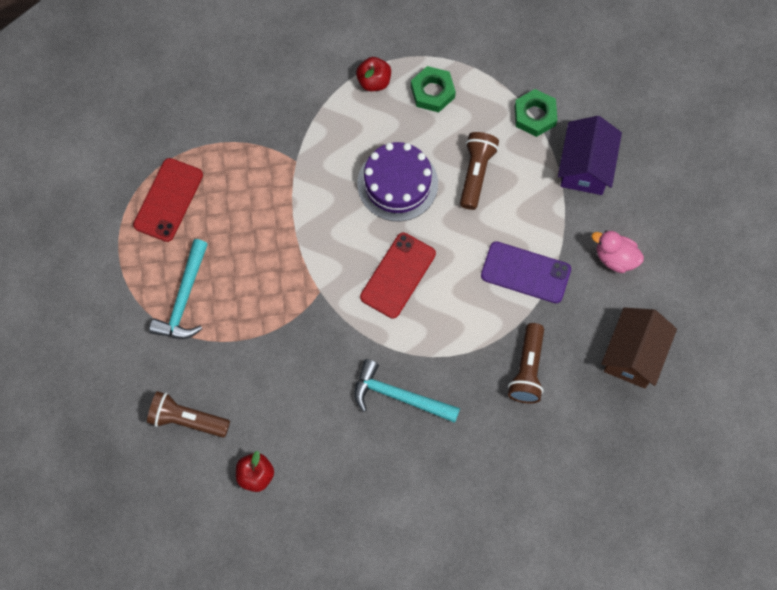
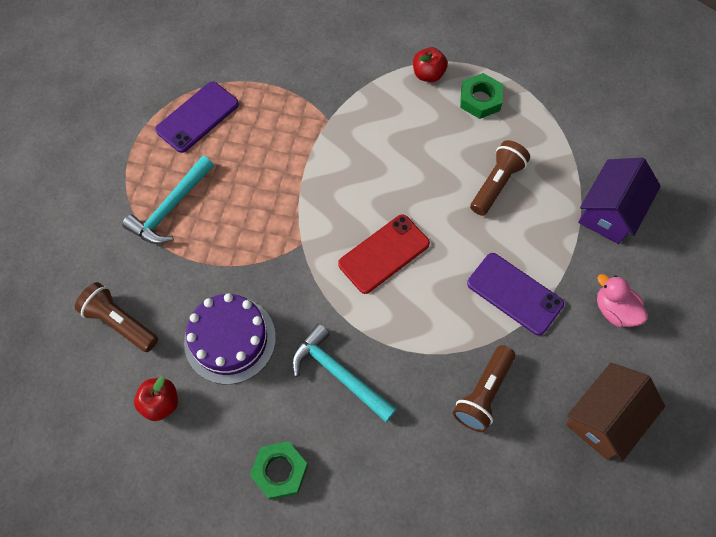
camera: 20 degrees right, 5 degrees down
(168, 200) = (197, 117): red phone -> purple phone
(397, 183) = (416, 169): purple cake -> purple cake (230, 339)
(535, 115) = (573, 150): green nut -> green nut (280, 471)

